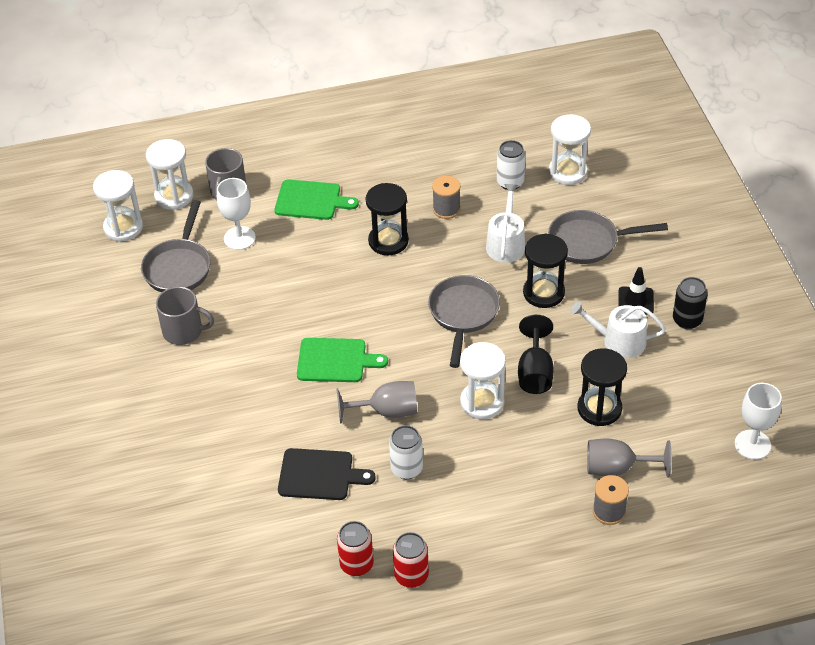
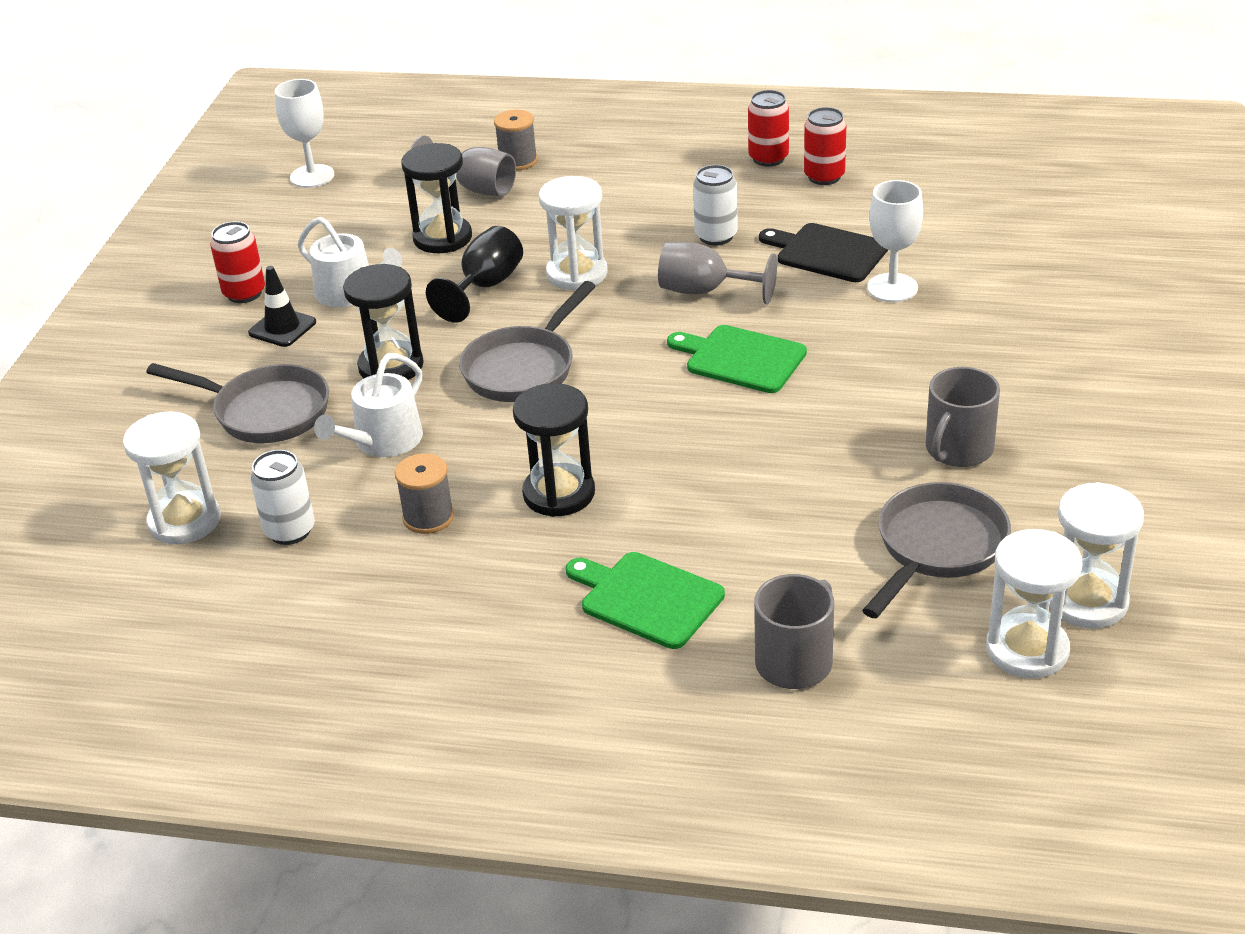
camera: 155 degrees left, 10 degrees down
(174, 196) = (907, 685): white hourglass -> white hourglass (1087, 601)
(183, 331) = (958, 449): grey mug -> grey mug turned 90 degrees counterclockwise
(239, 238) = (809, 567): white goblet -> white goblet (892, 288)
(687, 320) = (244, 293): black can -> red can

